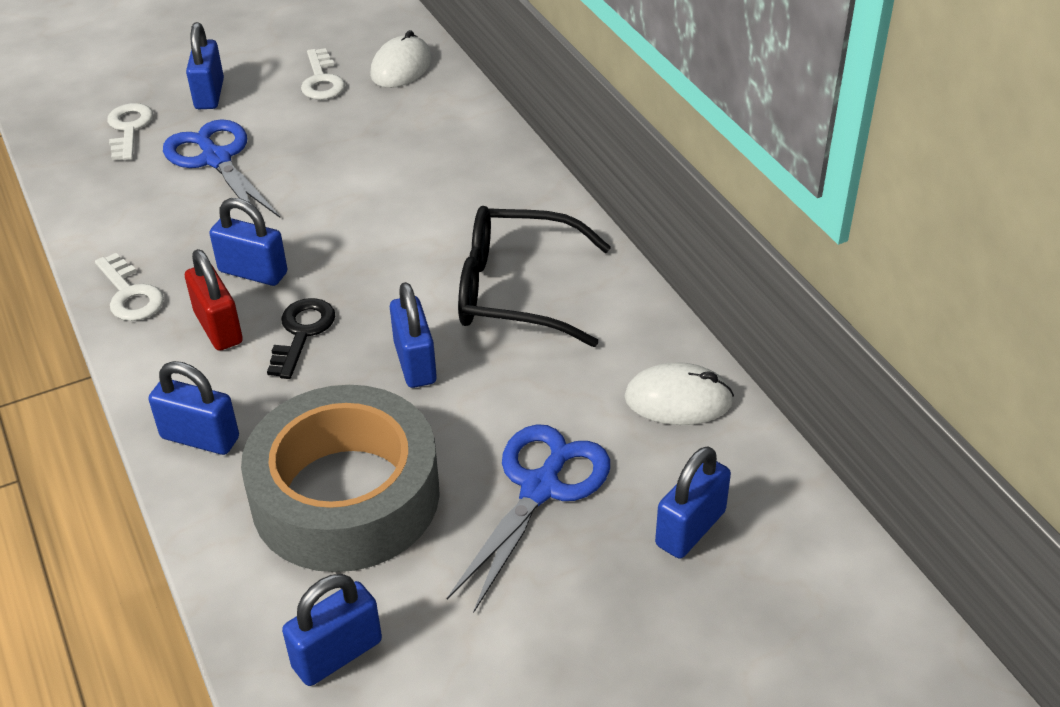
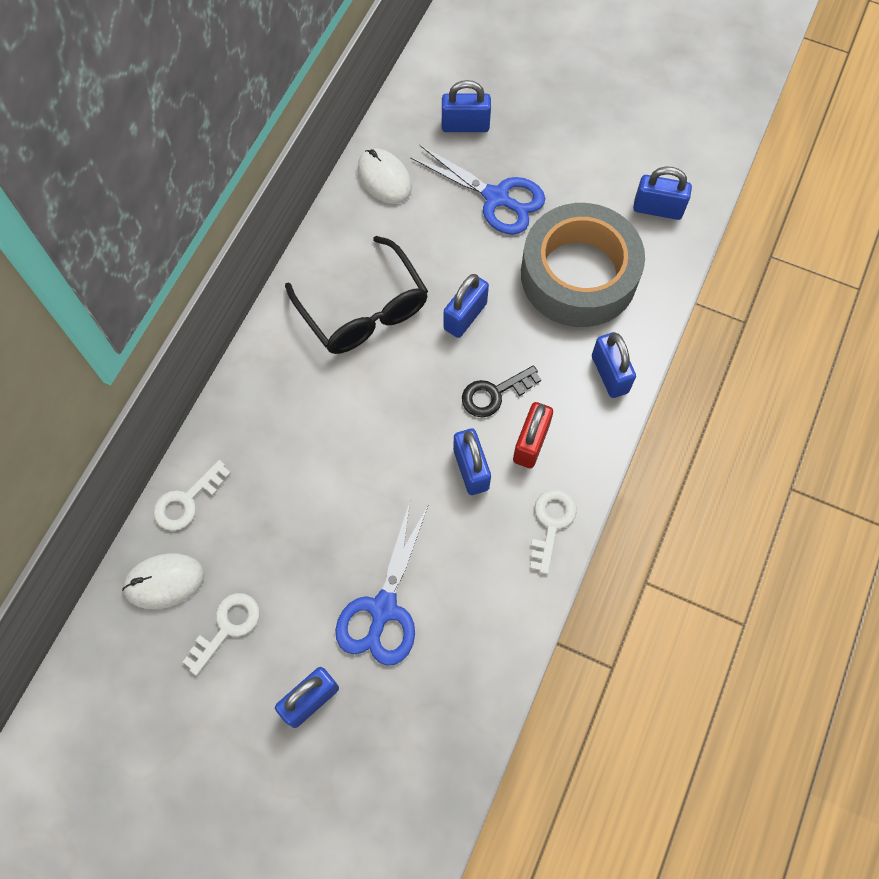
camera: 130 degrees left, 25 degrees up
(129, 128) = (400, 717): white key -> white key (187, 501)
(540, 488) = (496, 198): blue scissors -> blue scissors turned 135 degrees counterclockwise

